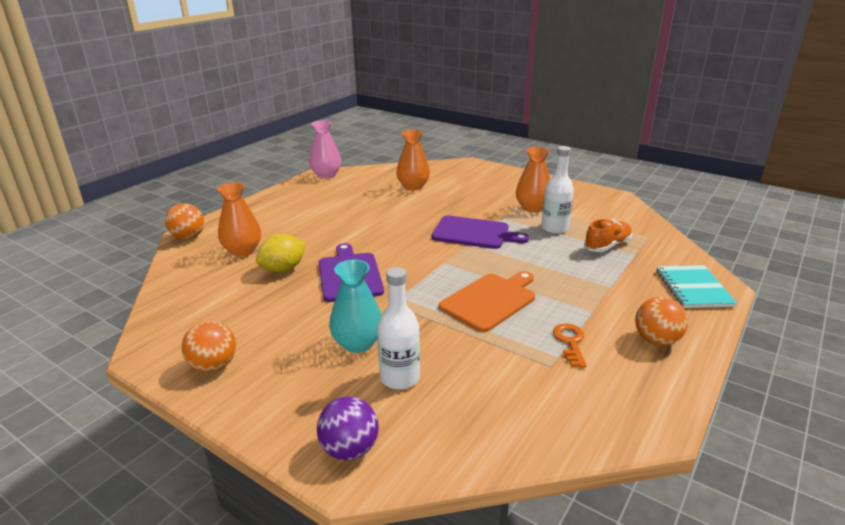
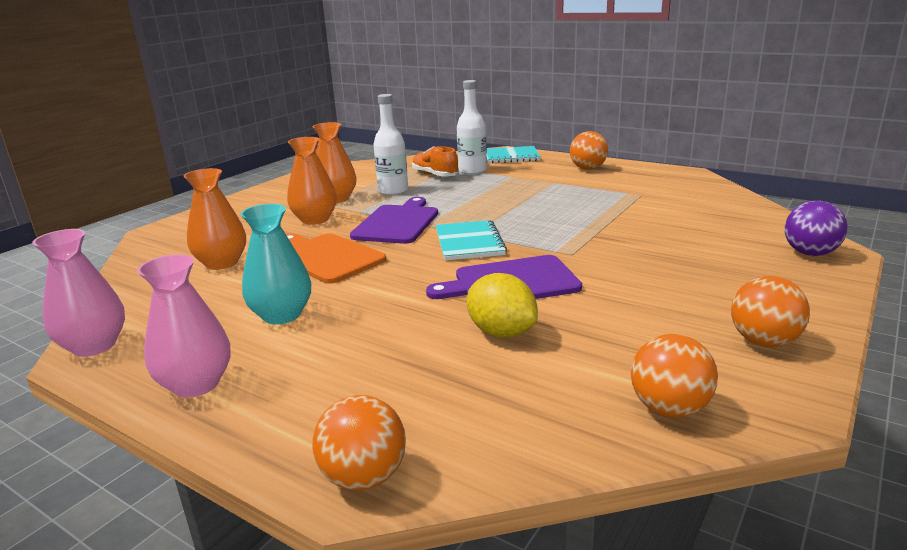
camera: 90 degrees left, 5 degrees down
(174, 314) = (669, 409): none -> orange ball
(242, 250) = (436, 384): orange vase -> orange vase (315, 219)
(279, 199) = (196, 384): none -> pink vase
(358, 343) = (658, 264): turquoise vase -> turquoise vase (282, 315)
(400, 378) = (699, 242): white bottle -> white bottle (472, 171)
(427, 261) = (469, 242): none -> turquoise notebook
(490, 300) = (549, 213): orange cutting board -> orange cutting board (326, 257)
(570, 342) = (604, 189): orange key -> none

